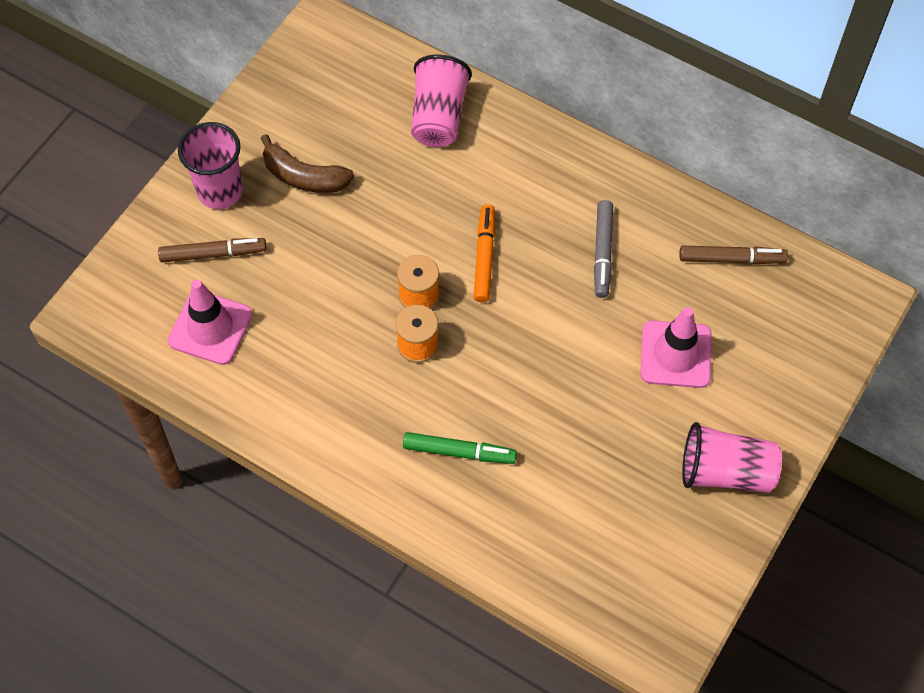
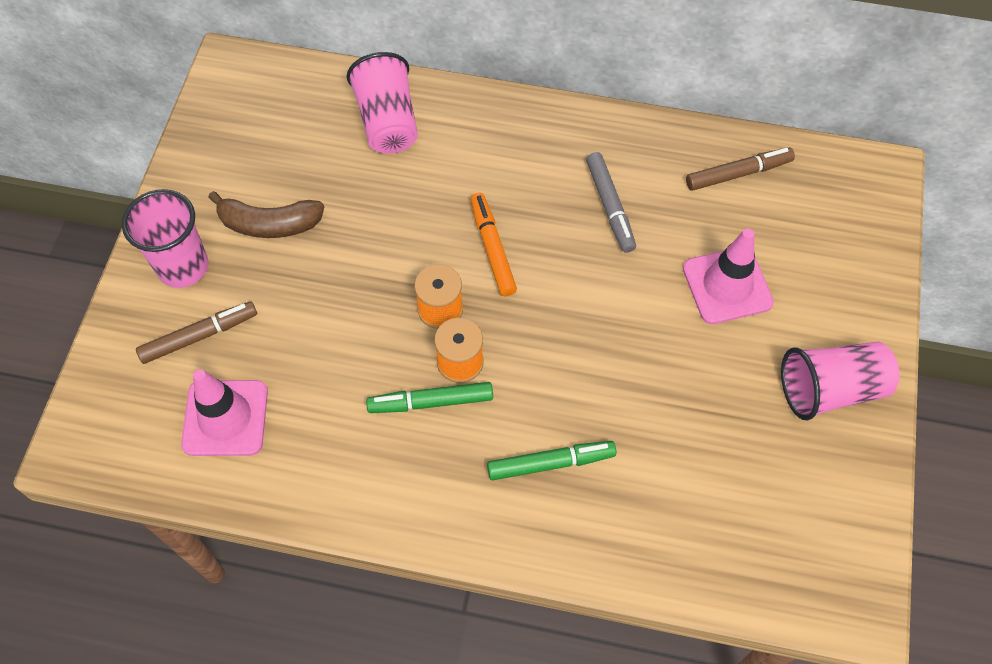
camera: 20 degrees left, 0 degrees up
(380, 369) = (431, 402): none -> green marker

